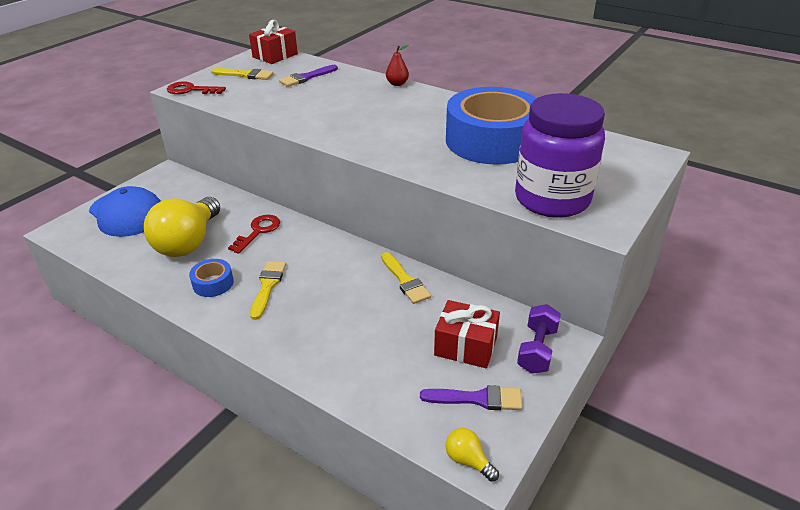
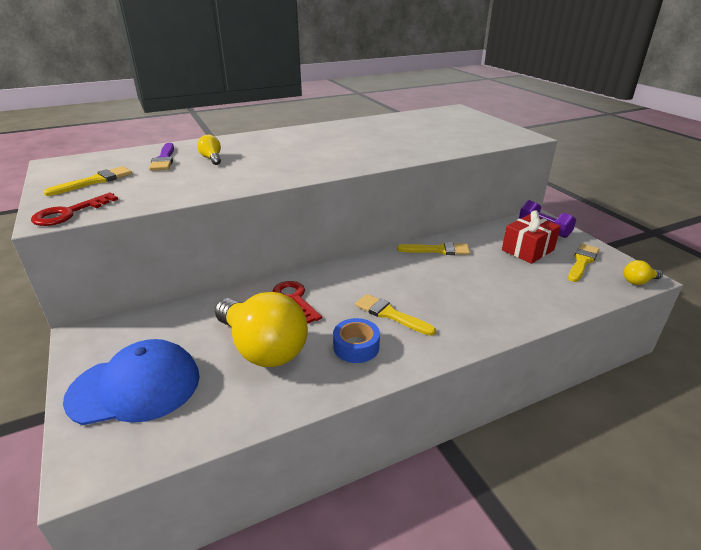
camera: 60 degrees left, 5 degrees down
(275, 55) = (79, 161): red gift -> none
(326, 92) = (212, 159): none -> yellow light bulb
(397, 84) = (248, 135): red pear -> none
(477, 399) = (582, 261): purple brush -> yellow brush
(492, 141) = (388, 133): blue tape -> none
(552, 199) = (484, 138): purple jar -> none

